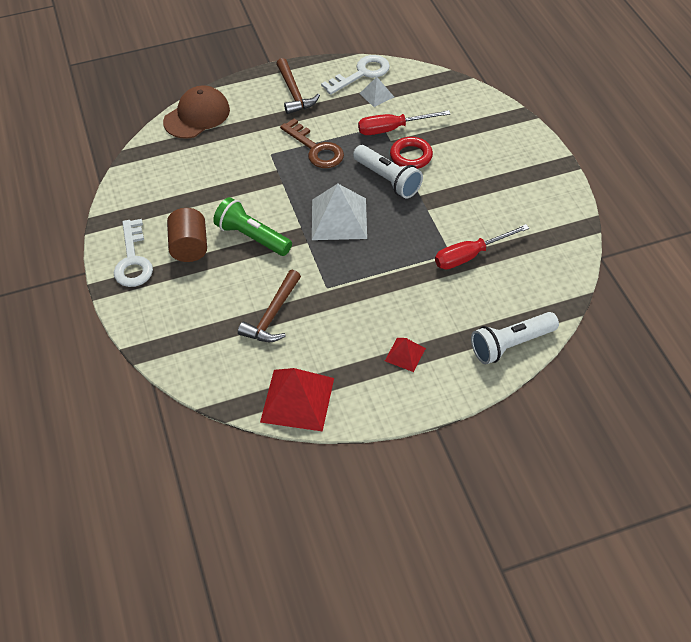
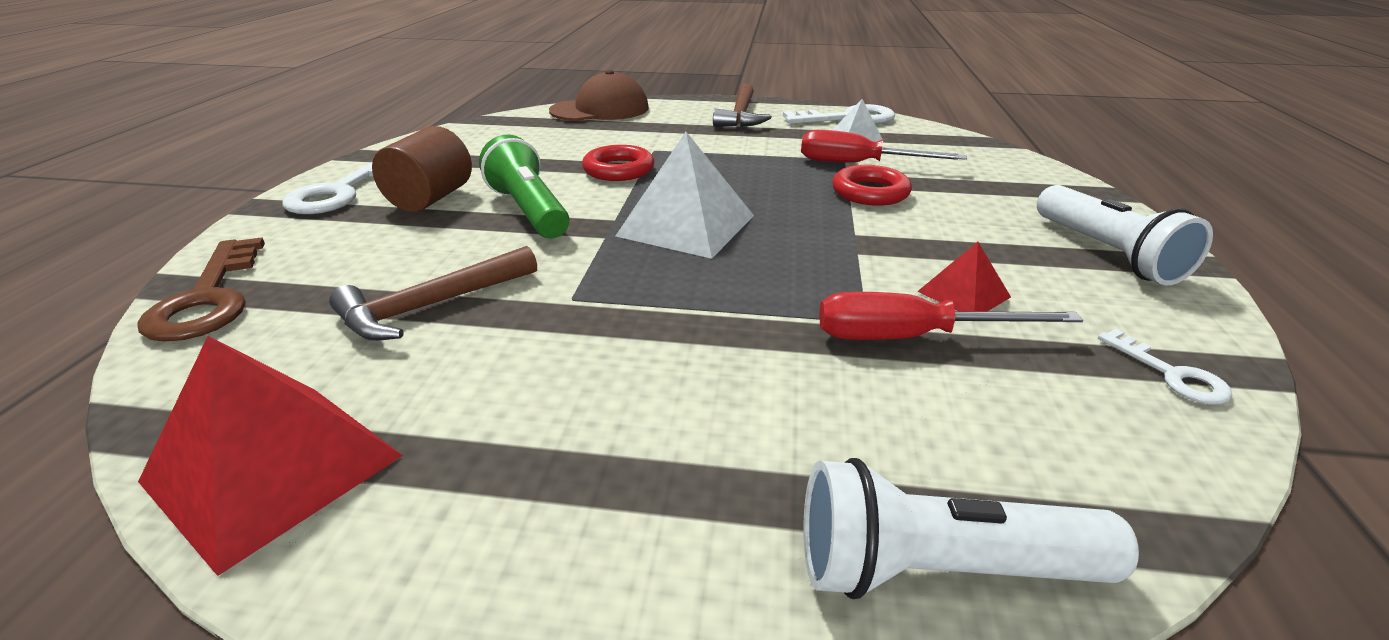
camera: 25 degrees right, 20 degrees down
(267, 182) = (618, 170): none -> red ring
(316, 149) = (723, 158): brown key -> brown key (209, 299)
(388, 179) = (810, 206): white flashlight -> white flashlight (1107, 253)
(405, 354) = (613, 471): red pyramid -> red pyramid (963, 294)
(562, 239) = (1171, 374): none -> white key

